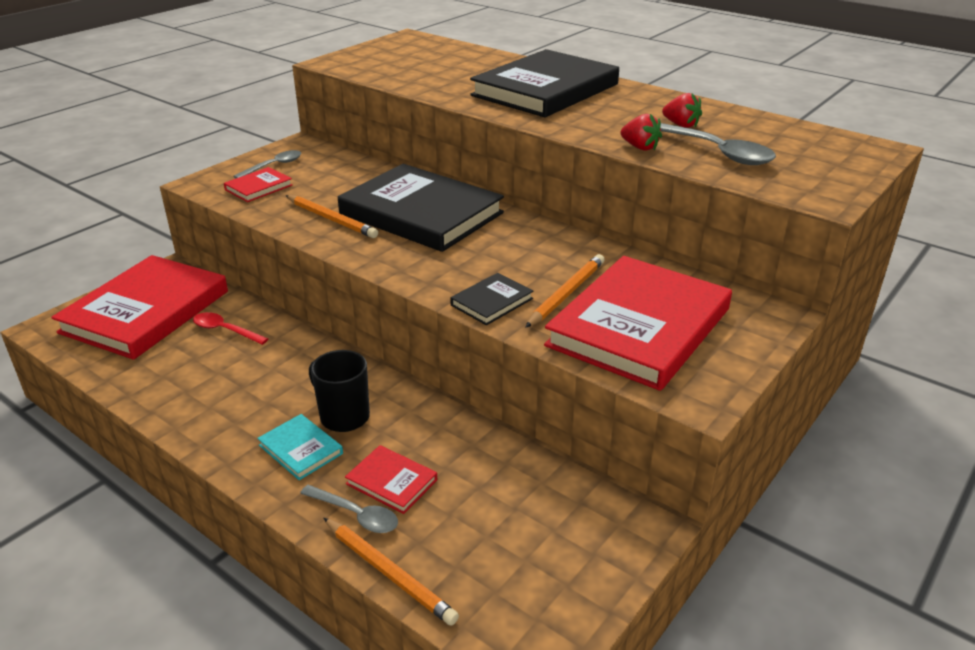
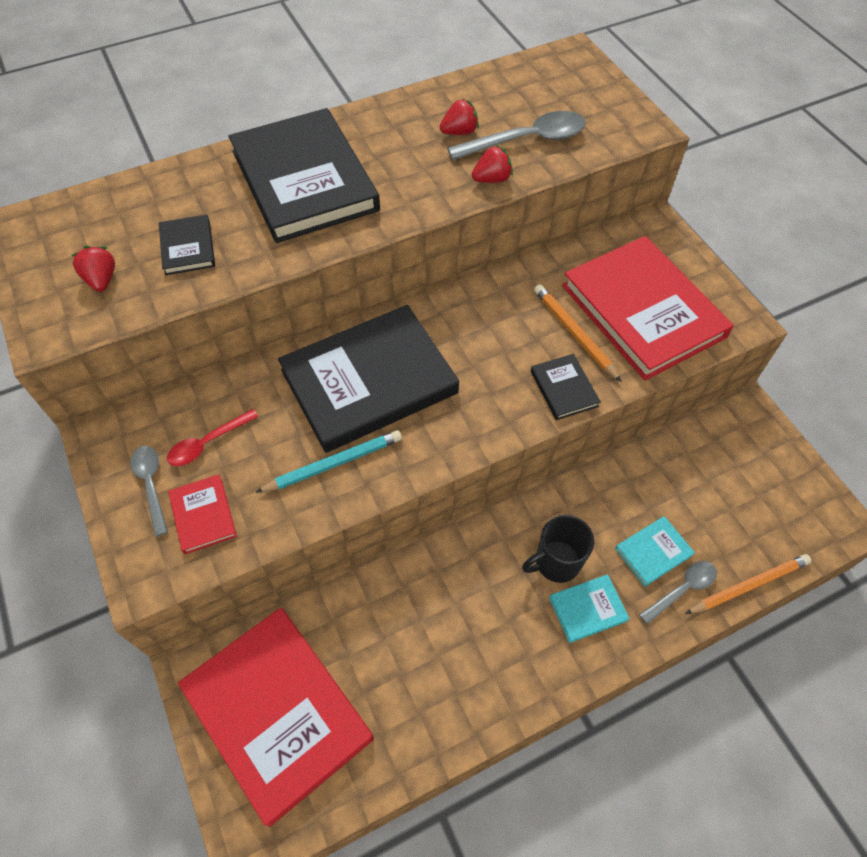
camera: 65 degrees left, 25 degrees up
(225, 330) = (363, 633): red spoon -> red spoon (207, 443)
(331, 219) = (334, 463): orange pencil -> turquoise pencil
(385, 63) = (102, 280): none -> red strawberry
(391, 482) = (653, 552): red book -> turquoise book
(437, 75) = (188, 247): none -> black book

